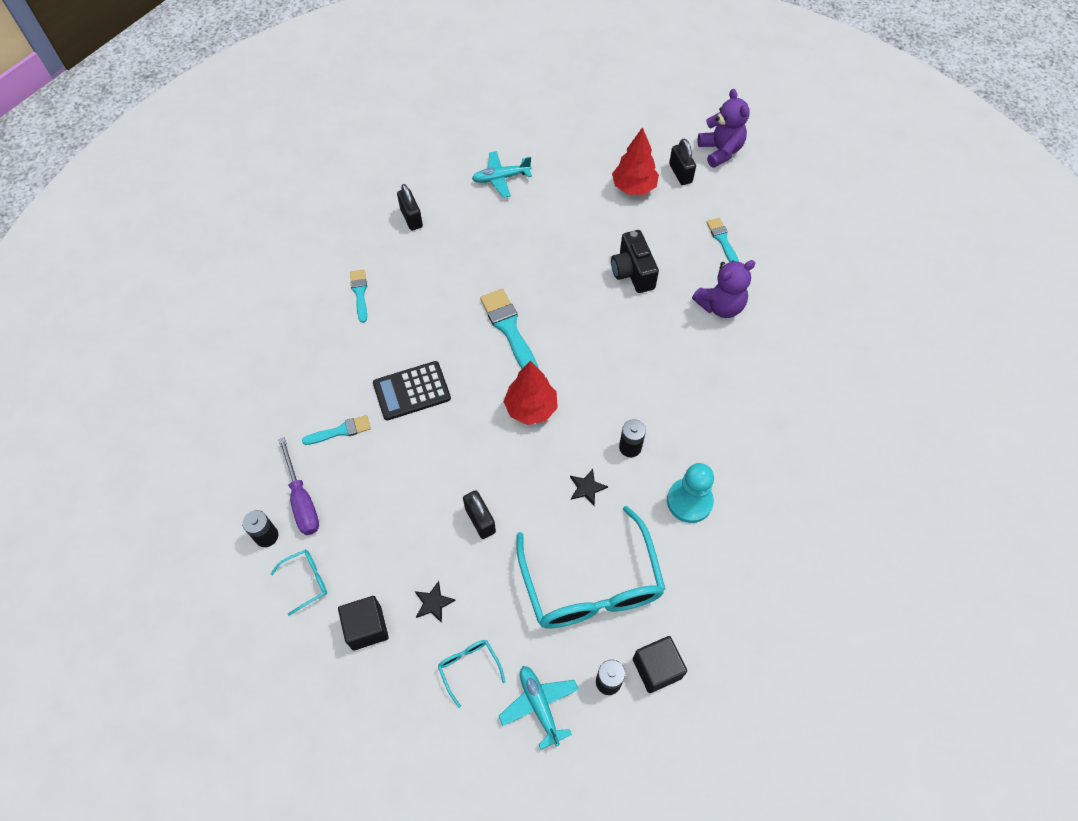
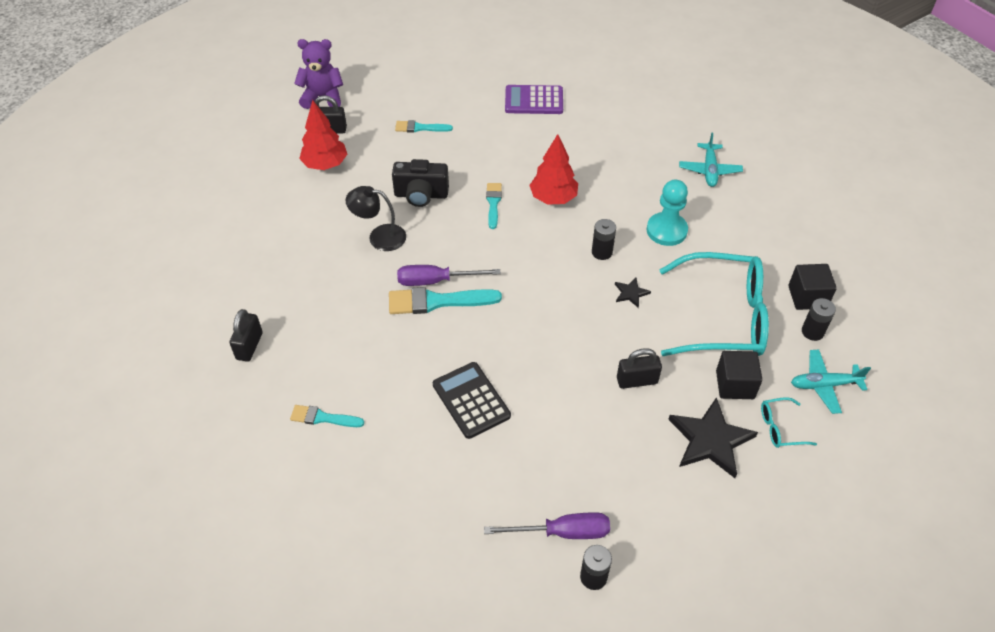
camera: 70 degrees left, 10 degrees down
(306, 581) = (657, 547): turquoise glasses -> none
(341, 431) = (492, 476): turquoise brush -> turquoise brush (493, 203)
(366, 627) = (722, 503): black cube -> black cube (735, 385)
(411, 218) = (249, 346): black padlock -> black padlock turned 75 degrees counterclockwise
(411, 391) = (471, 400): black calculator -> black calculator turned 150 degrees clockwise
(433, 603) = (710, 440): black star -> black star, size x2.11
(501, 178) = (247, 257): turquoise plane -> turquoise plane (709, 170)
(531, 408) = (533, 309): red tree -> red tree (553, 198)
(532, 320) = (436, 281): none -> purple screwdriver
(565, 259) = (379, 237): none -> black lamp
(720, 306) = (487, 151): purple teddy bear -> none
(821, 323) = (534, 100): none -> purple calculator

